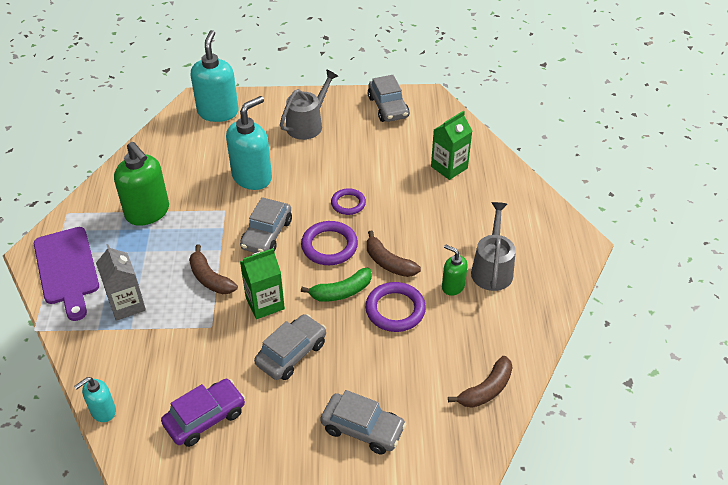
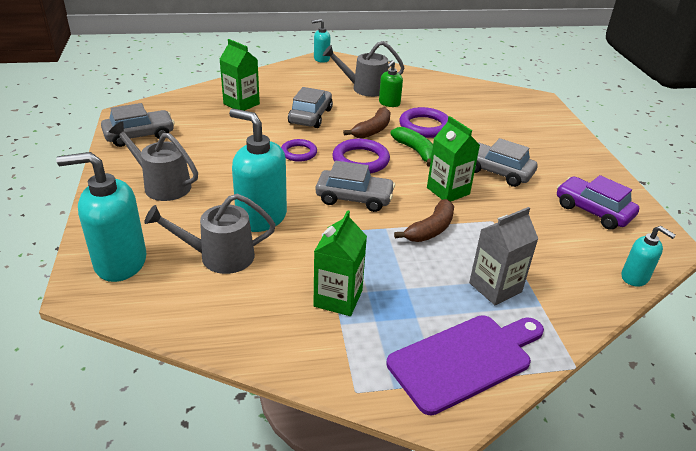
camera: 100 degrees left, 10 degrees down
(148, 212) = (338, 298): green soap dispenser -> green carton
(211, 155) = (219, 257): none -> grey watering can
(362, 429) = (546, 136): grey car -> grey car (310, 116)
(486, 389) = (480, 93): brown banana -> none
(576, 237) = (321, 59): none -> turquoise soap dispenser

